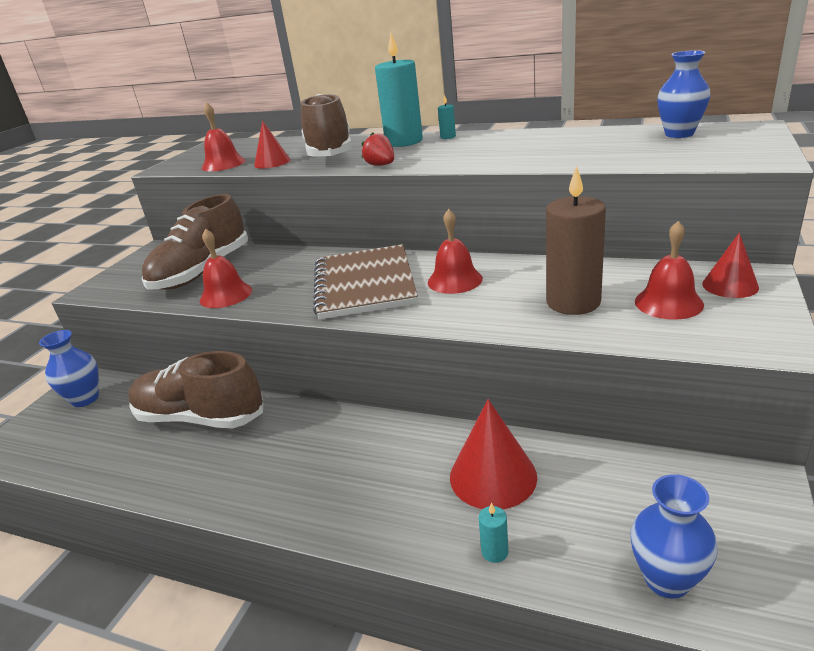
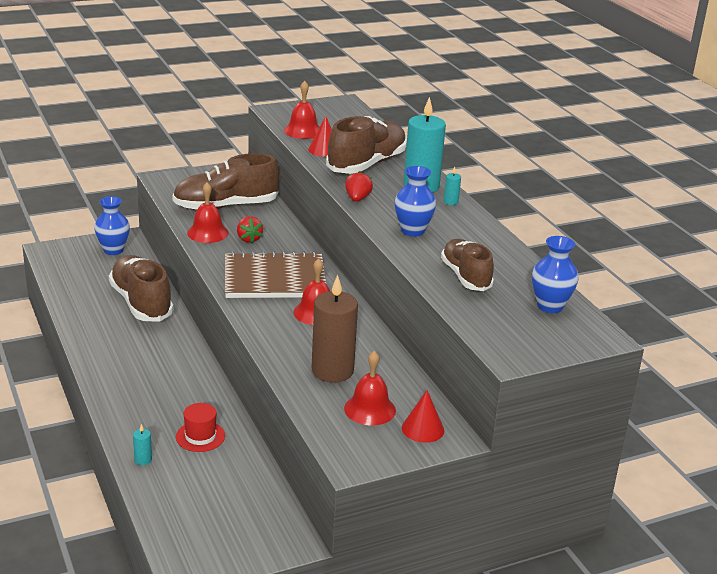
camera: 40 degrees right, 0 degrees up
(276, 276) = (249, 239): none -> red strawberry
(365, 284) = (274, 279): brown notebook -> brown notebook turned 45 degrees clockwise
(493, 476) = (200, 436): red cone -> red hat
(587, 151) = (465, 276): none -> brown shoe
(666, 579) = (178, 524): blue vase -> blue vase (412, 231)

